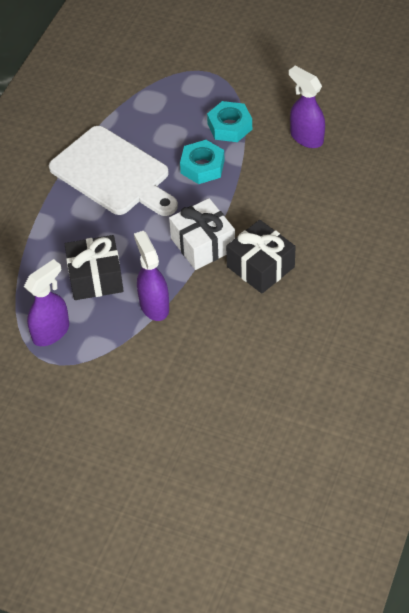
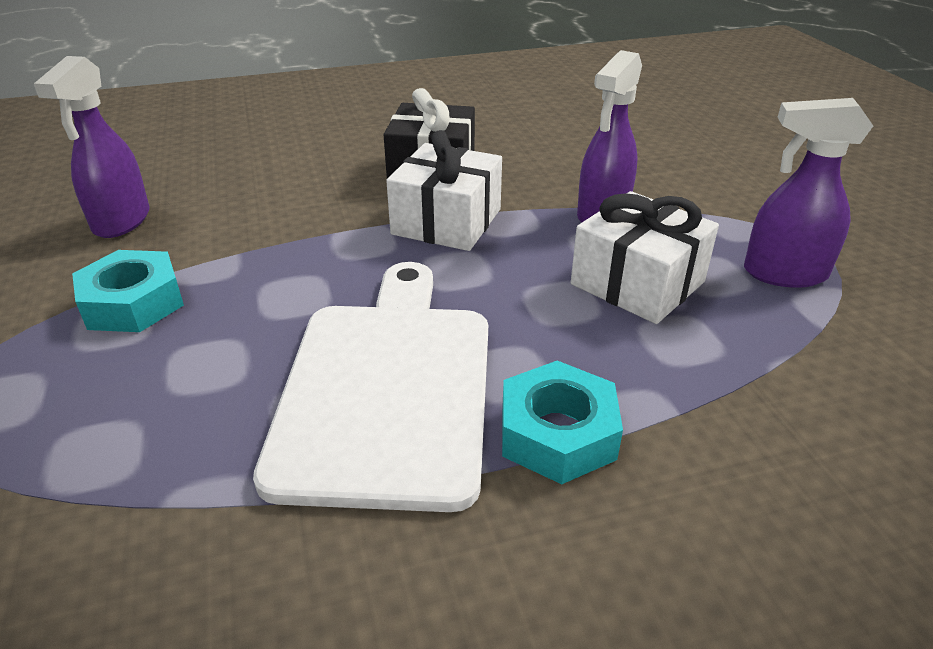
camera: 130 degrees left, 15 degrees down
(95, 278) = (637, 283): black gift -> white gift
(202, 167) = (272, 288): turquoise nut -> turquoise nut (557, 433)

